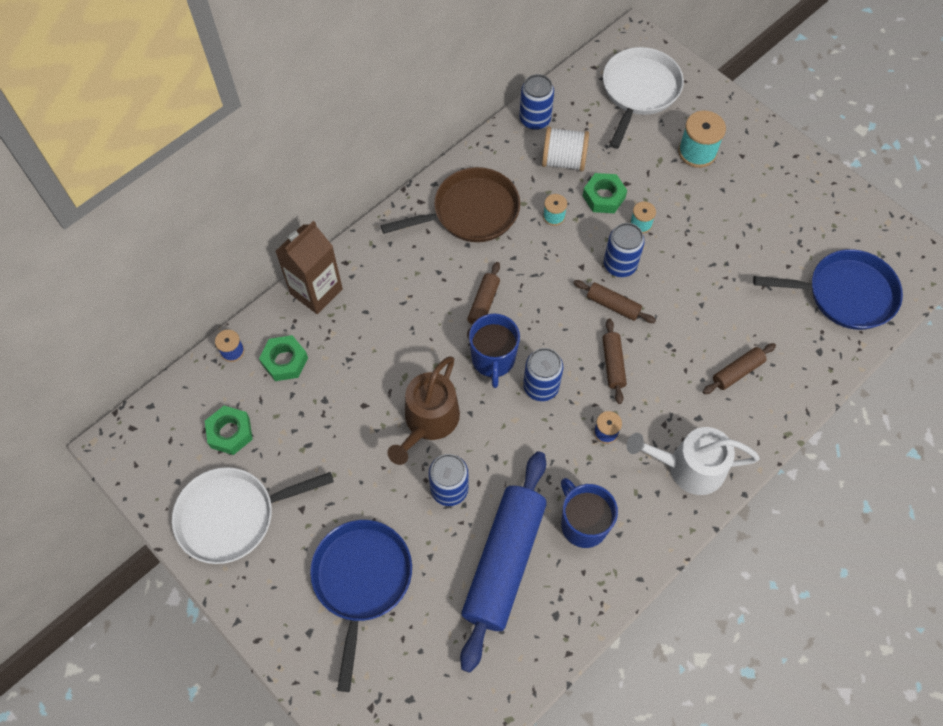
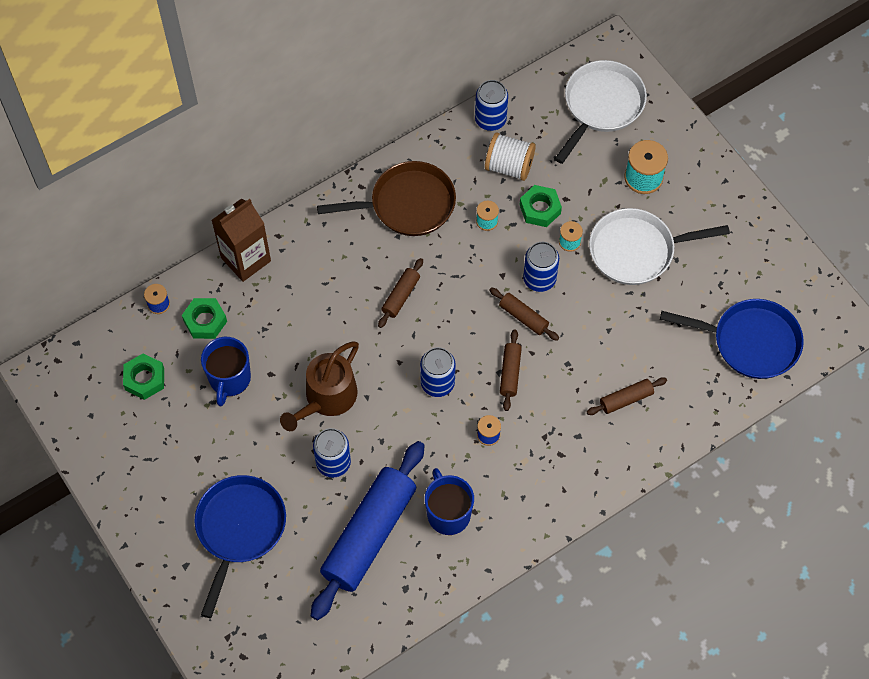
camera: 10 degrees right, 0 degrees up
(232, 516) = (135, 454): white pan -> white pan (637, 250)
(493, 359) = (398, 351): blue mug -> blue mug (229, 379)
(689, 467) = (558, 479): white watering can -> none

